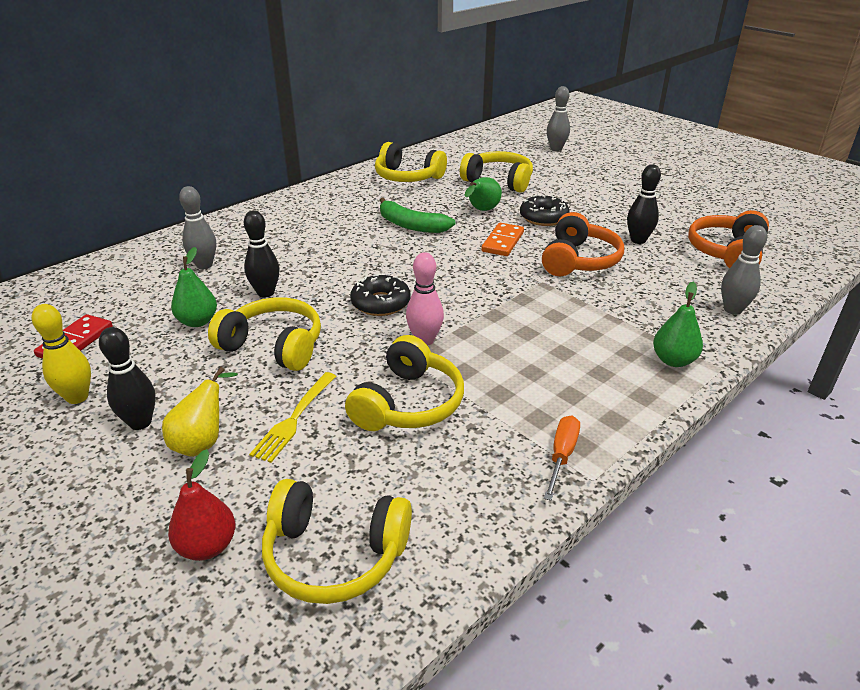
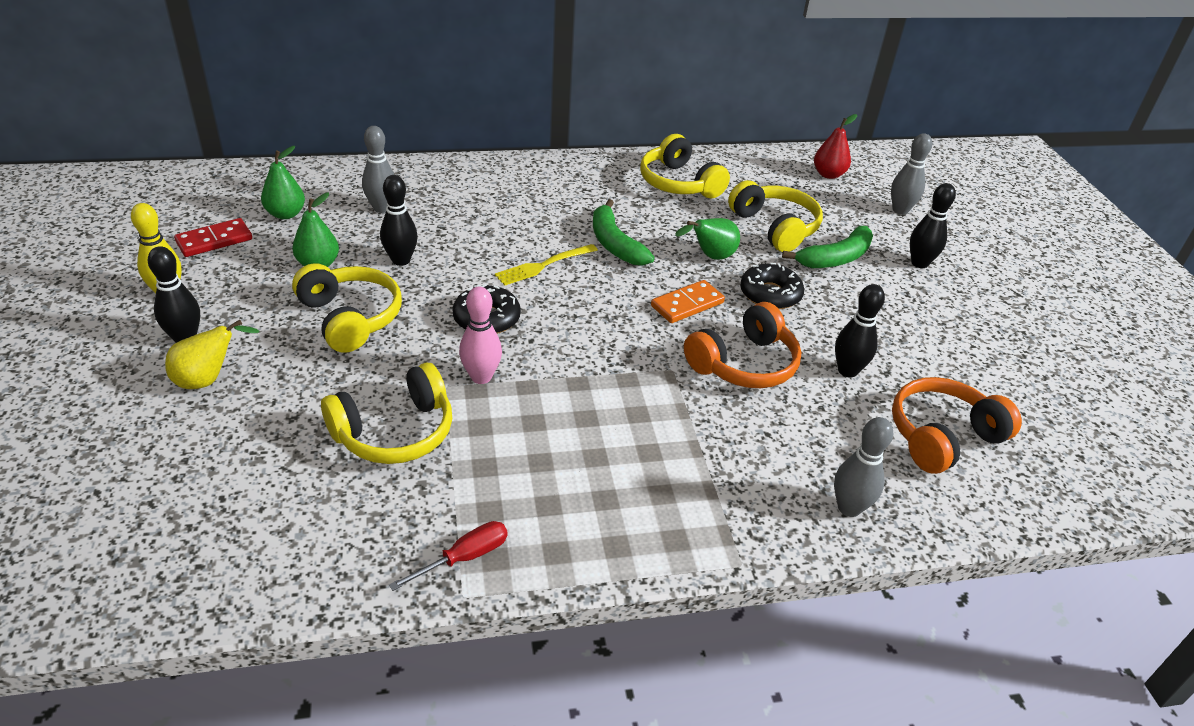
camera: 30 degrees right, 5 degrees up
(207, 546) = (123, 469): red pear -> red pear (828, 174)
(294, 418) = (293, 396): yellow fork -> yellow fork (544, 265)
(334, 555) = (194, 530): yellow headphones -> none
(554, 185) = (835, 258): none -> green banana
(561, 455) = (464, 557): orange screwdriver -> red screwdriver
(601, 171) = (919, 263): none -> black bowling pin
(673, 360) = (699, 527): green pear -> green pear (286, 214)

